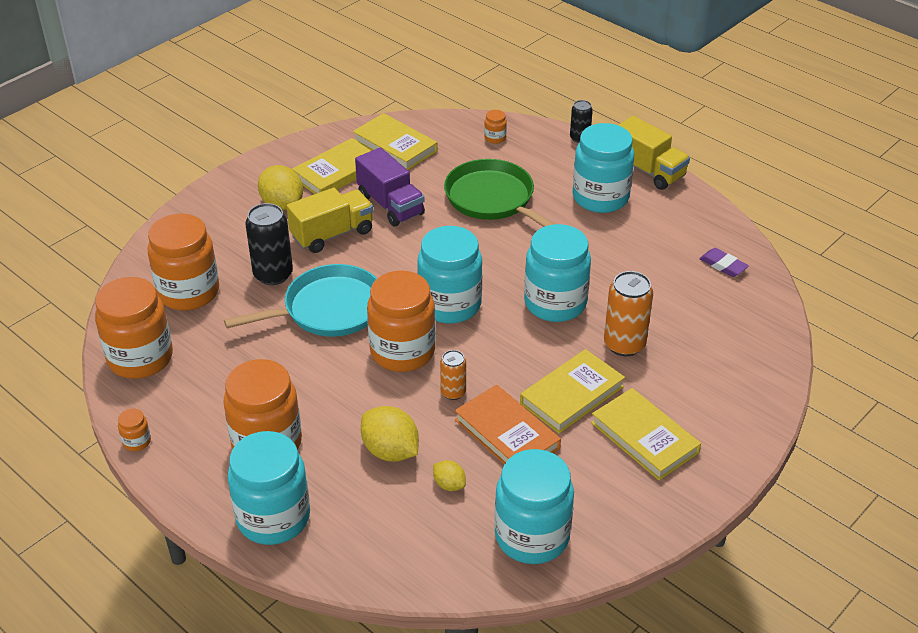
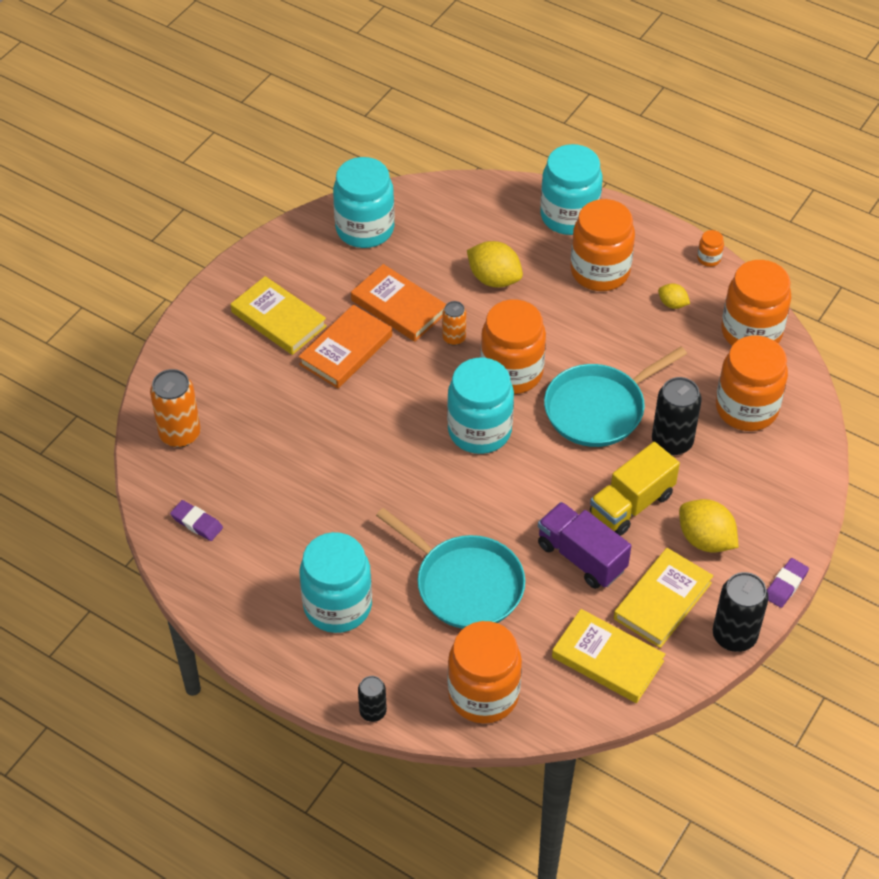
camera: 170 degrees right, 10 degrees up
(235, 171) = (785, 585): none -> purple eraser
(292, 148) = (734, 636): none -> black can
(449, 485) = (438, 258): yellow lemon -> yellow lemon (672, 304)
(492, 199) = (465, 584): green pan -> turquoise pan
(495, 138) = (483, 694): orange jar -> orange jar, size x2.48
(555, 303) = (373, 447): turquoise jar -> none
(572, 395) = (346, 350): yellow book -> orange book
(624, 344) = (300, 409): orange can -> orange can (180, 434)
(648, 170) = (281, 662): yellow truck -> none

